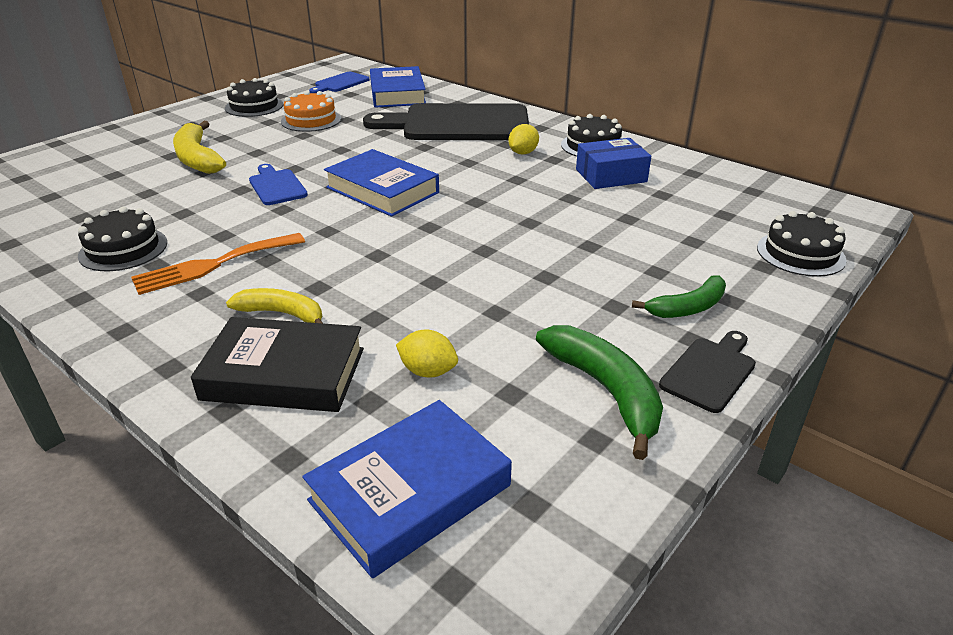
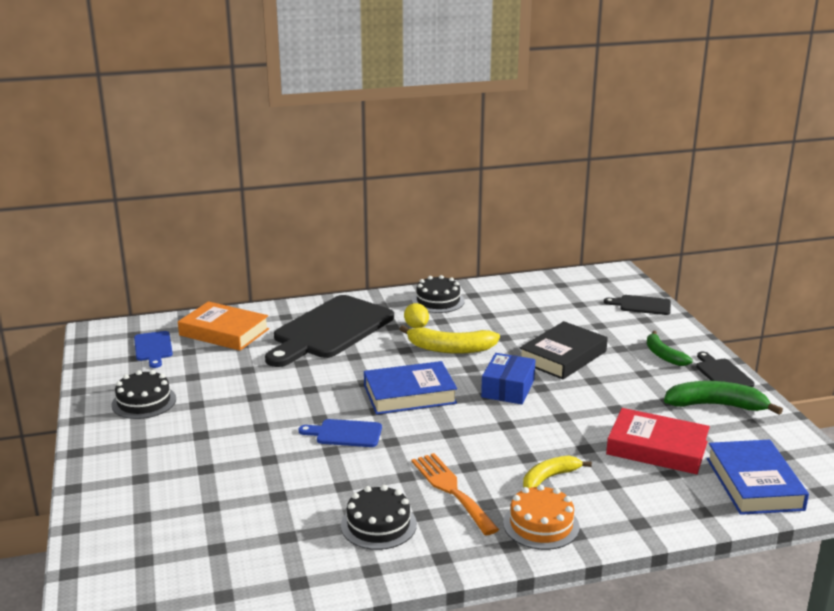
camera: 55 degrees left, 10 degrees down
(197, 158) = (234, 456): yellow banana -> yellow banana (450, 349)
(213, 265) = (451, 490): orange fork -> orange fork turned 150 degrees clockwise
(284, 373) = (619, 494): black book -> black book (562, 356)
(311, 120) = (225, 384): orange cake -> orange cake (541, 525)
(397, 93) = (224, 332): blue book -> orange book
(428, 371) = (657, 448): yellow lemon -> red book
(611, 176) = (490, 313): blue box -> blue box (508, 388)
(688, 307) = (663, 355): green banana -> green banana turned 150 degrees clockwise
(800, 253) = (642, 305): black cake -> black cutting board

